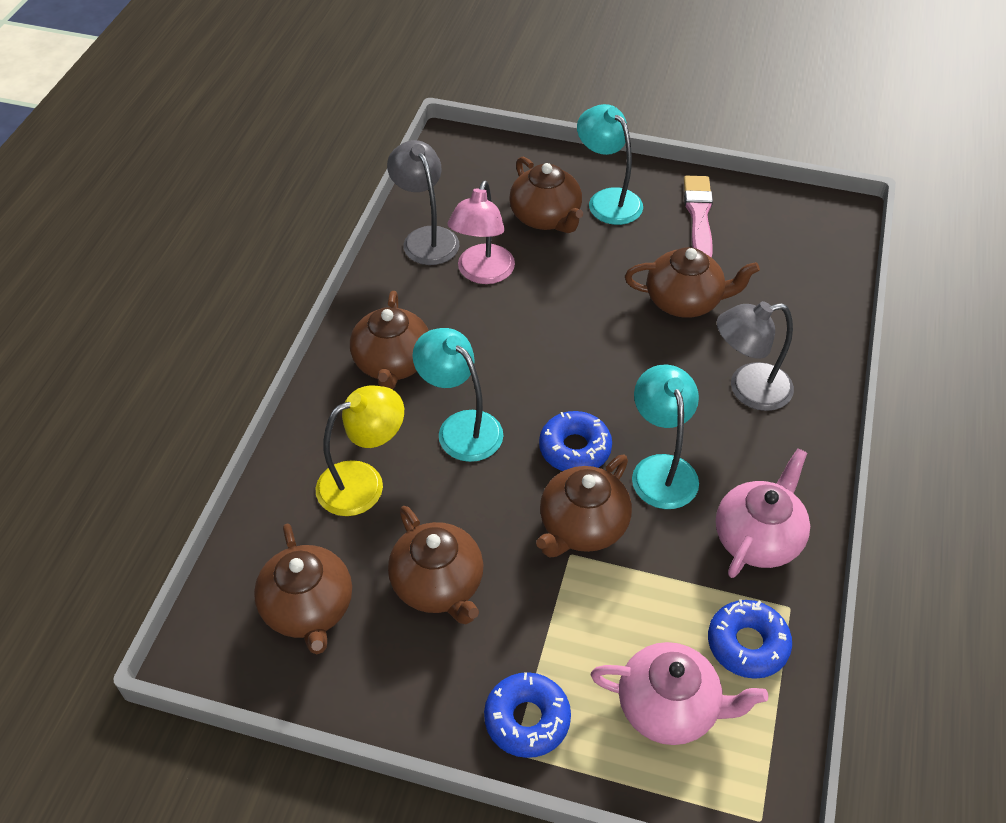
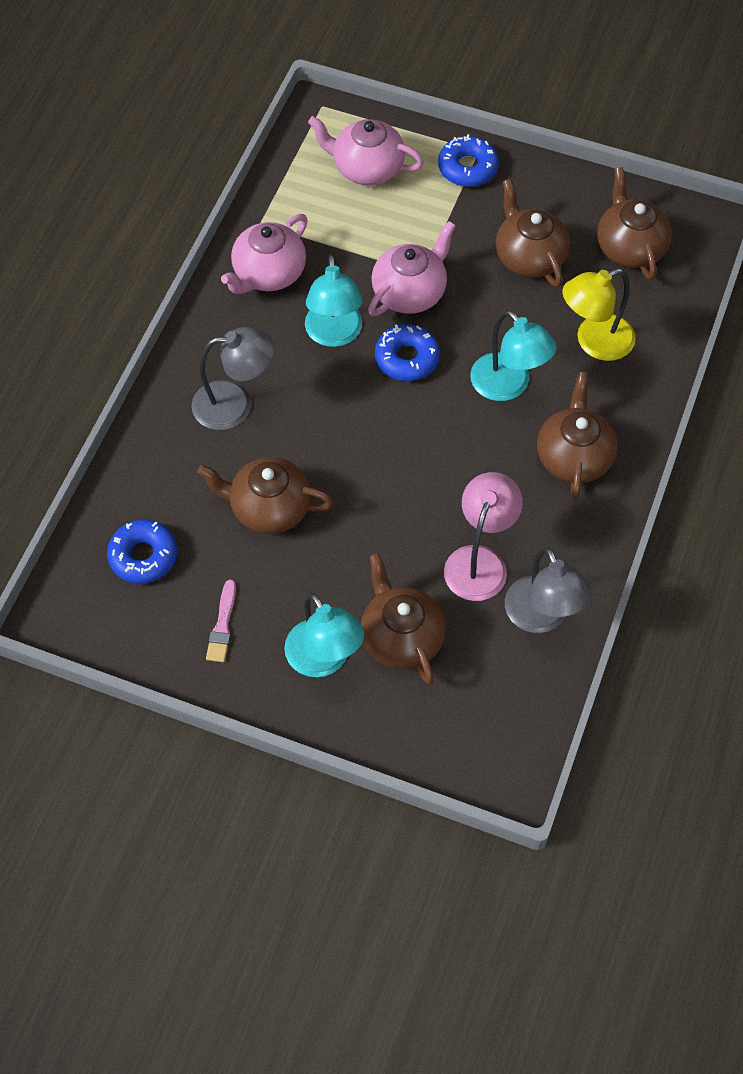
camera: 175 degrees left, 10 degrees up
(582, 526) = (410, 292): brown teapot -> pink teapot
(699, 216) = (222, 625): pink brush -> pink brush, size x0.62
(747, 644) = (300, 201): blue donut -> blue donut (143, 556)

